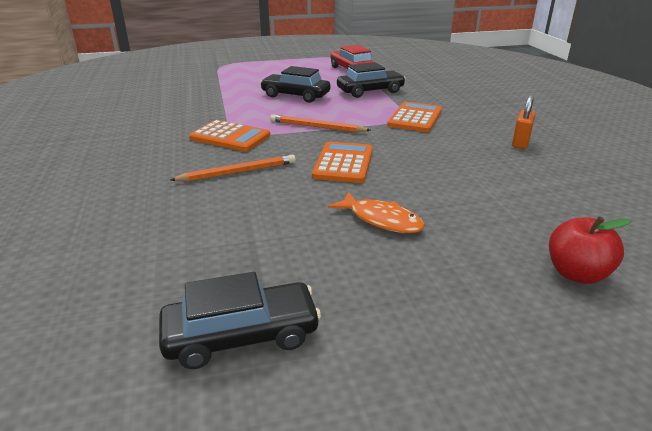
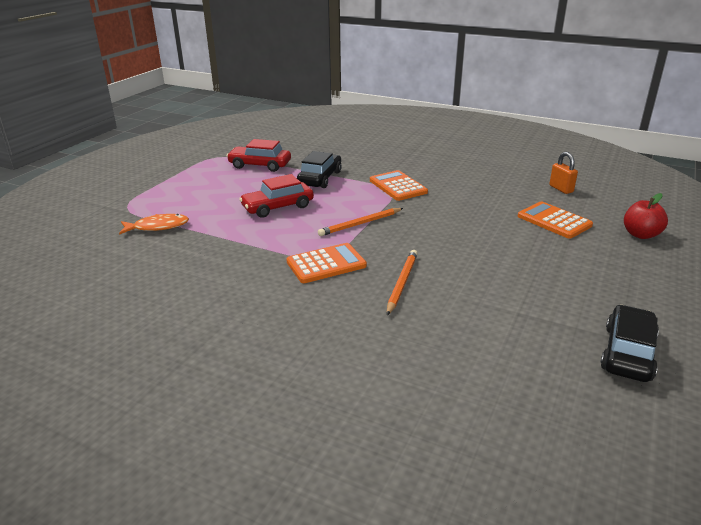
camera: 50 degrees left, 0 degrees up
(295, 96) = (278, 207): black car -> red car
(343, 163) = (439, 239): orange calculator -> orange calculator (554, 221)
(381, 220) = (536, 260): orange fish -> orange fish (158, 227)
(520, 143) = (483, 177): orange padlock -> orange padlock (561, 189)

